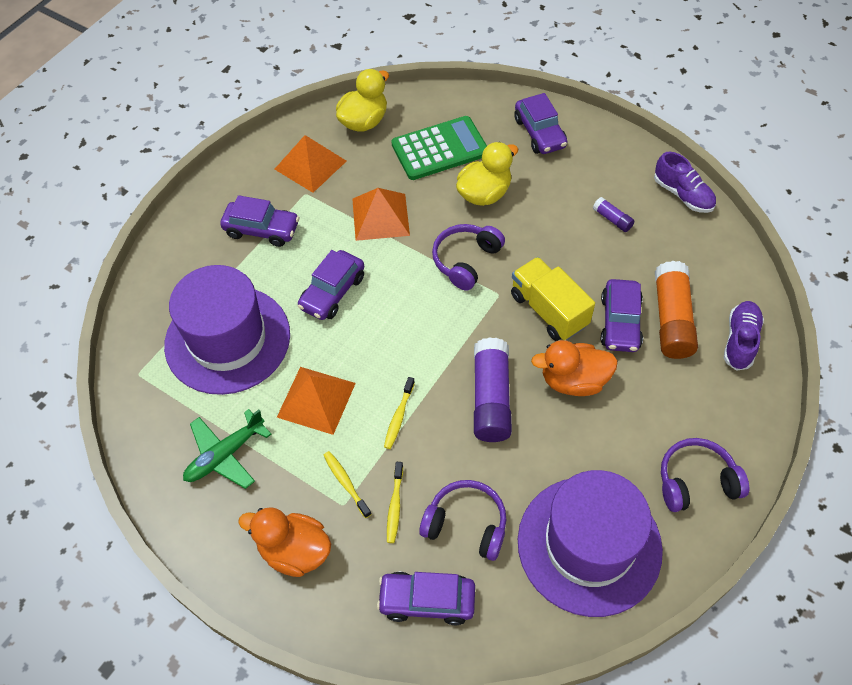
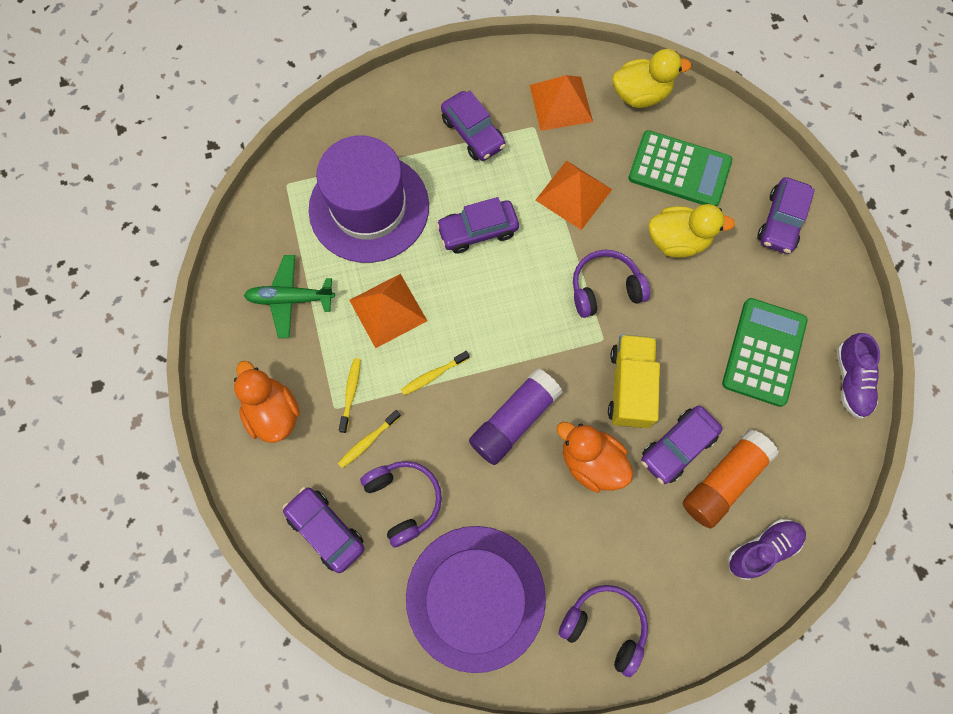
camera: 40 degrees right, 15 degrees up
(612, 219) = (764, 352): purple glue stick -> green calculator

